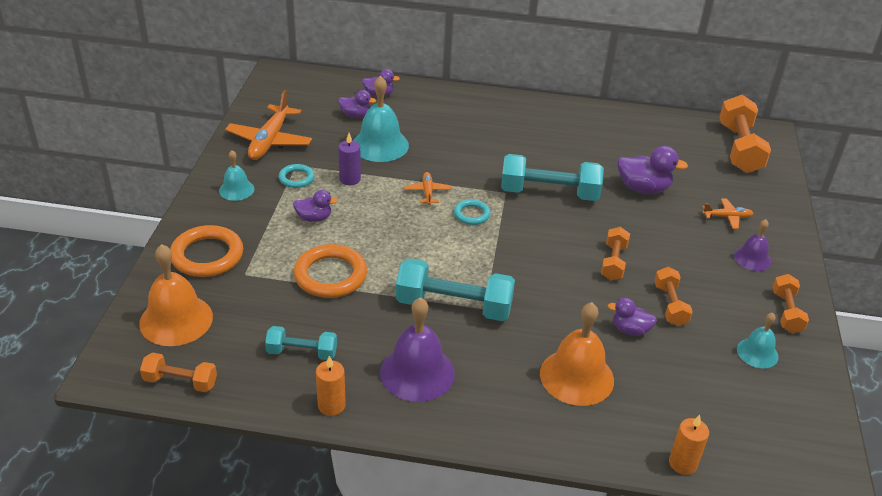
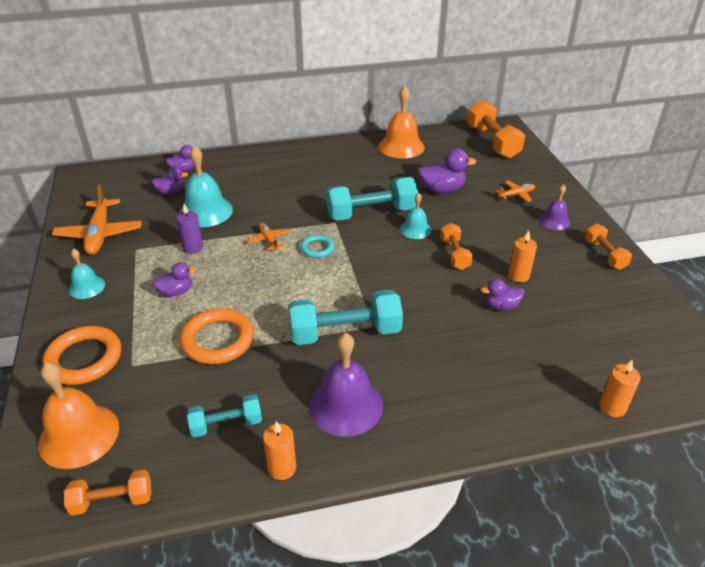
camera: 20 degrees left, 0 degrees up
(296, 178) = (141, 260): turquoise ring -> none
(576, 376) = (483, 361): orange bell -> orange bell (401, 146)
(670, 305) = (518, 276): orange dumbbell -> orange candle
(757, 353) = (606, 293): turquoise bell -> turquoise bell (415, 229)

